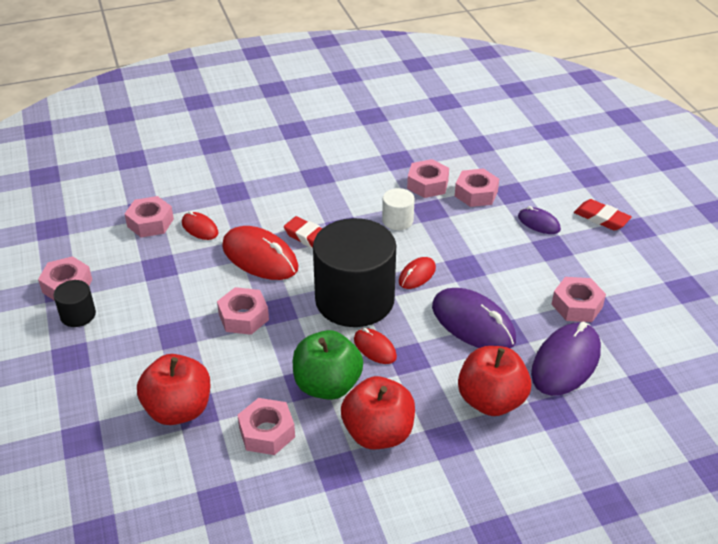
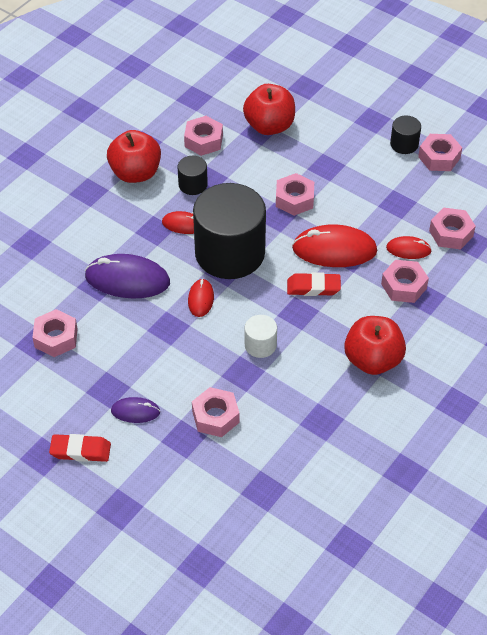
camera: 145 degrees right, 10 degrees up
(327, 385) = (193, 184): green apple -> black cylinder
(427, 184) = (268, 403): pink nut -> pink nut (404, 286)
(491, 401) = (77, 229): red apple -> red apple (372, 360)
(565, 362) = (40, 283): purple mouse -> none

